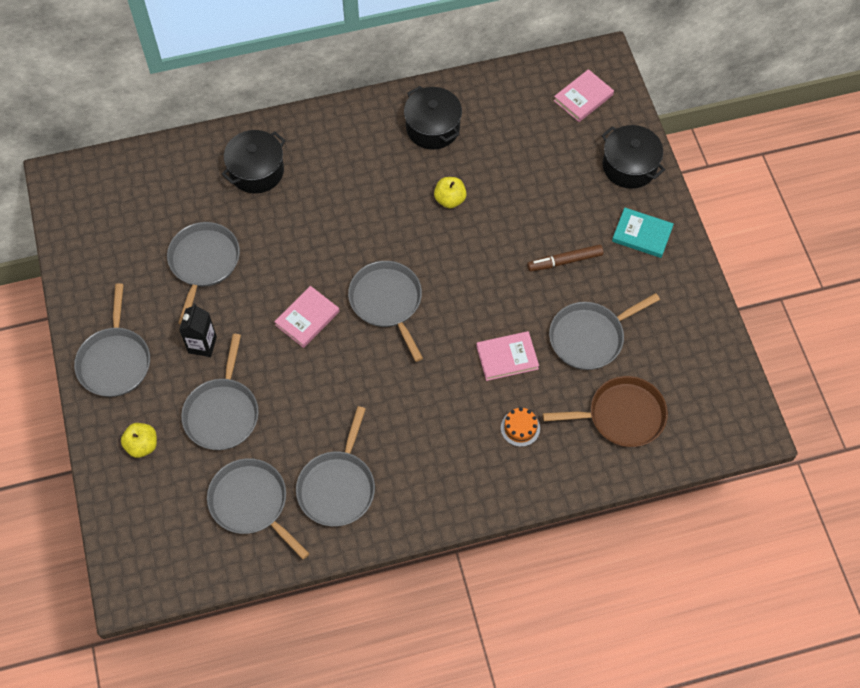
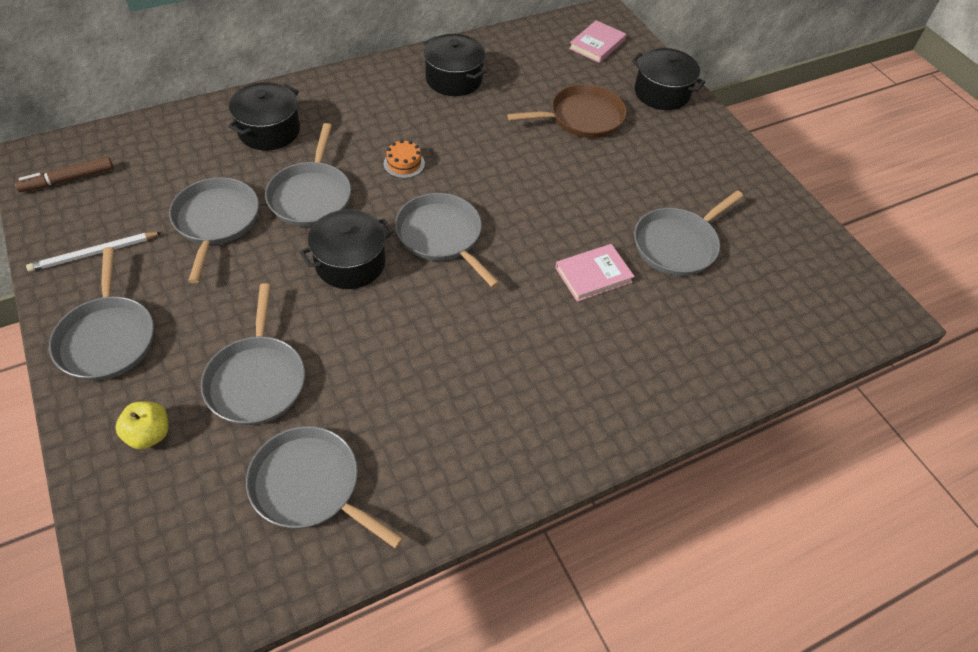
camera: 15 degrees left, 10 degrees down
(106, 282) = (94, 253): none -> white pencil
(202, 345) = (222, 306): black carton -> none
(307, 318) = (350, 263): pink book -> black pot
(337, 487) = (423, 447): grey pan -> grey pan (311, 196)
(450, 199) = (487, 136): yellow apple -> none
(520, 428) = (632, 346): orange cake -> orange cake (404, 163)
(565, 261) = (626, 178): brown marker -> brown marker (68, 180)
(622, 415) = (743, 318): brown pan -> brown pan (582, 117)
(642, 234) = (696, 147): turquoise book -> none

